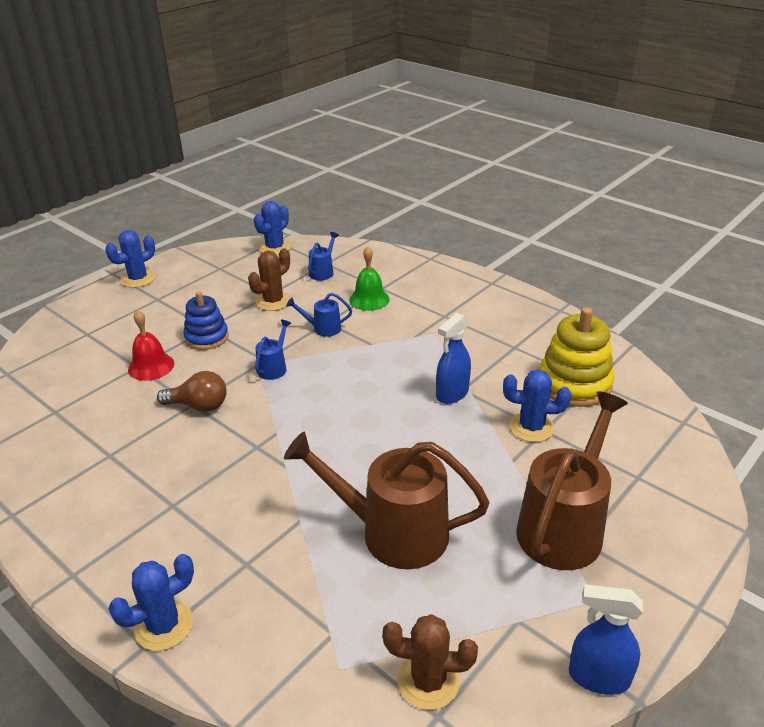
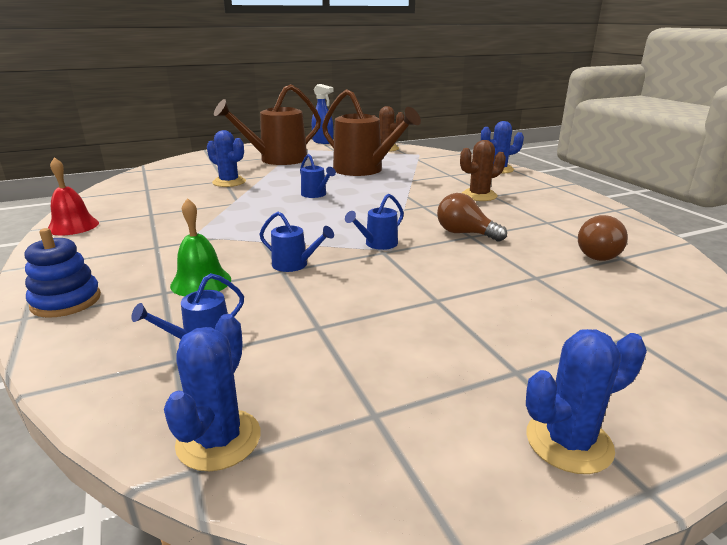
camera: 155 degrees left, 10 degrees down
(76, 410) = (595, 254): none -> brown light bulb
(151, 366) = (517, 273): red bell -> red bell (73, 226)
(206, 337) = (441, 288): blue stacking toy -> blue stacking toy (66, 301)
(273, 301) = (324, 312): brown cactus -> brown cactus (479, 195)
(275, 248) = (218, 439): blue cactus -> blue cactus turned 45 degrees counterclockwise
(397, 432) = (316, 195): none -> blue watering can
(452, 394) = (249, 202): blue spray bottle -> none
(574, 384) = (160, 190): yellow stacking toy -> none

